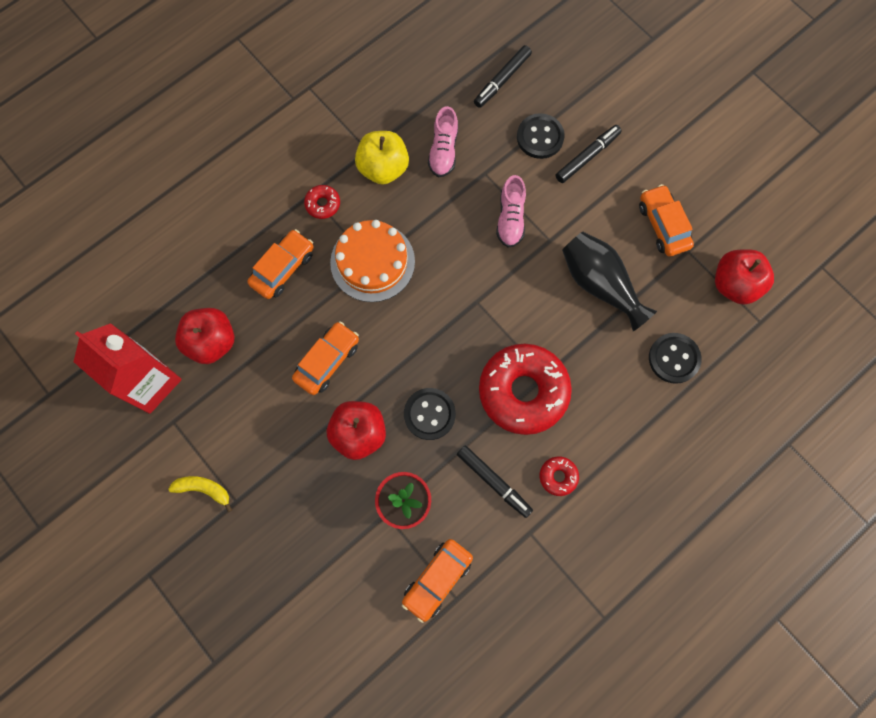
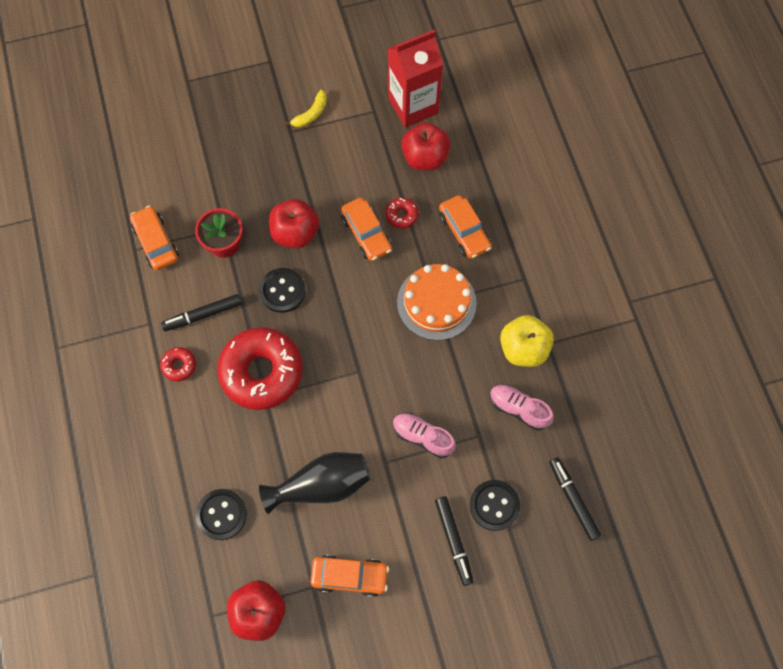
camera: 115 degrees right, 5 degrees down
(323, 204) = (510, 284): red donut -> red donut (401, 215)

